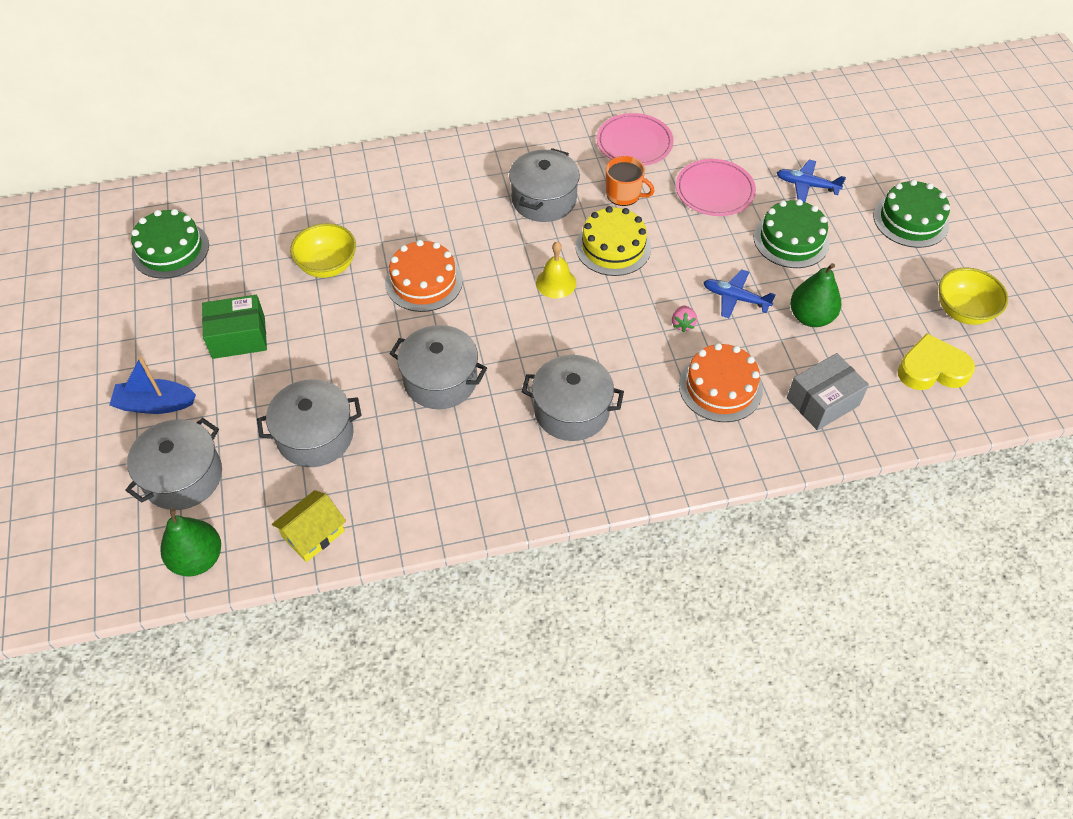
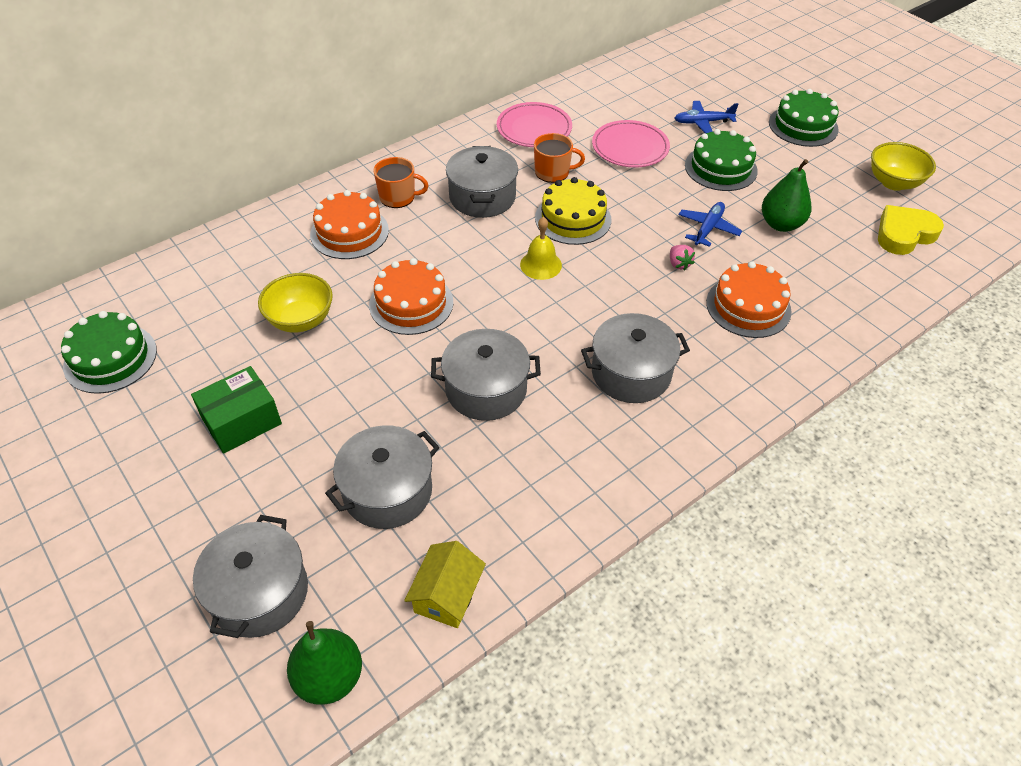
camera: 25 degrees left, 5 degrees down
(155, 404) = (181, 525): blue boat -> none
(410, 198) = (349, 232): none -> orange cake
(470, 176) = (398, 197): none -> orange mug
(735, 298) = (708, 228): blue plane -> blue plane turned 120 degrees clockwise
(822, 401) = (840, 289): grey box -> none

